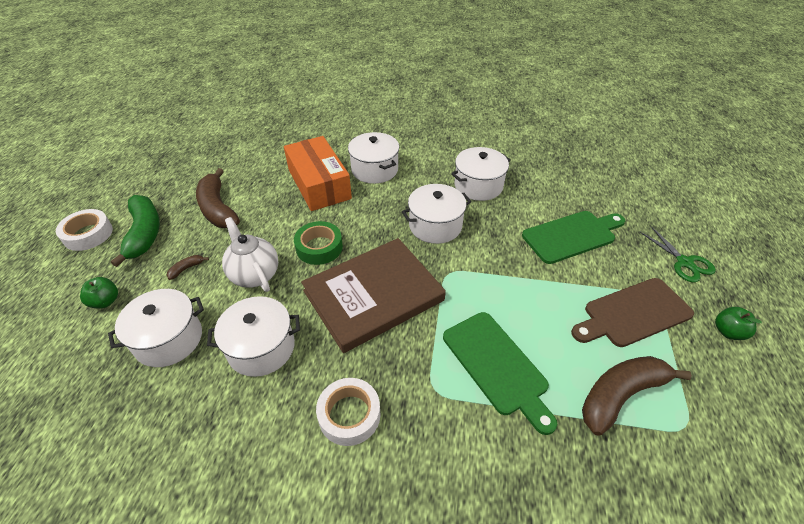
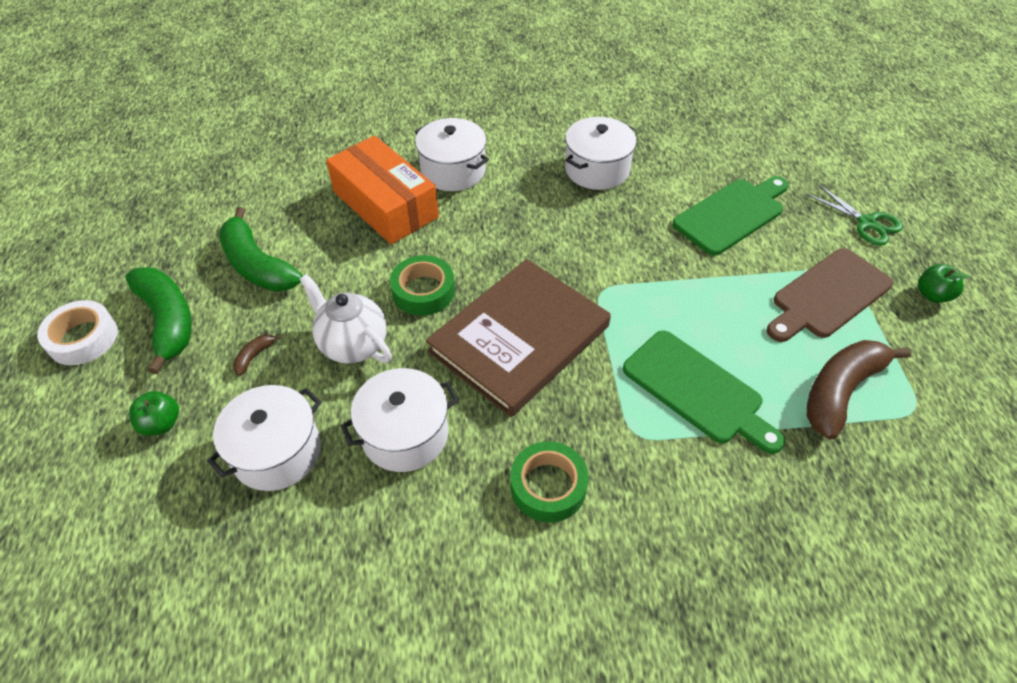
camera: 15 degrees left, 5 degrees up
(218, 208) = (257, 265): brown banana -> green banana
(349, 415) = (548, 486): white tape -> green tape
(435, 225) = (562, 233): white pot -> none

